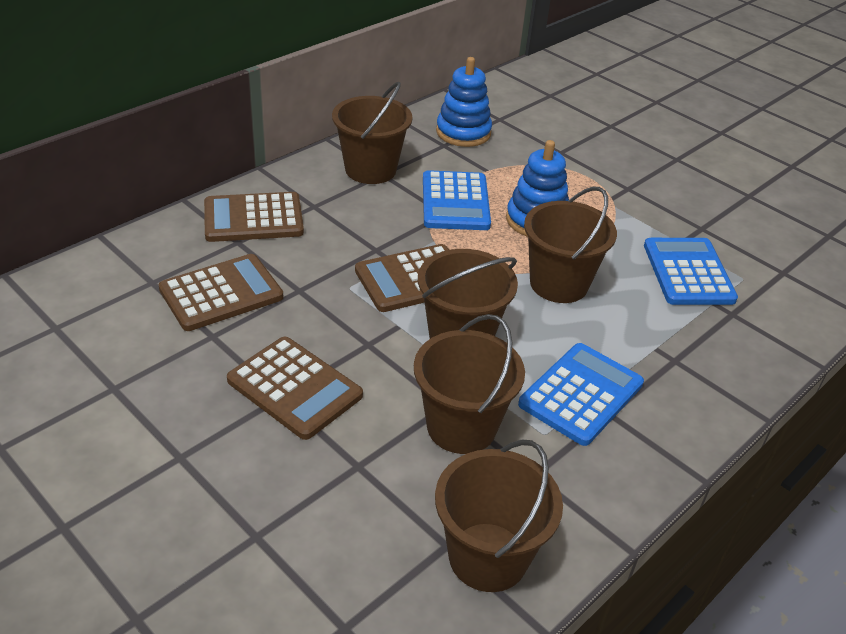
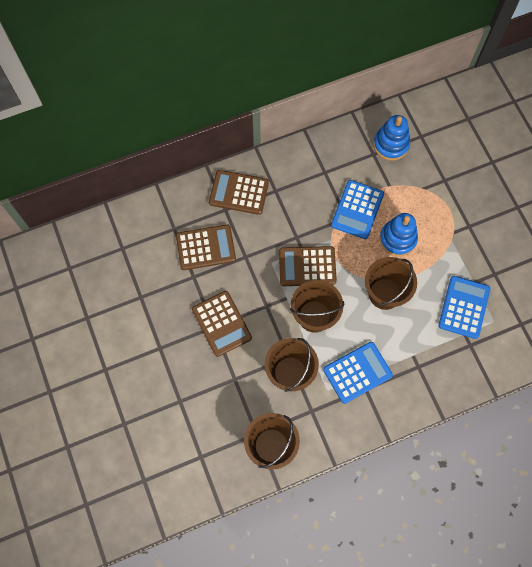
camera: 25 degrees right, 30 degrees up
(370, 169) = (319, 166): brown bucket -> none

